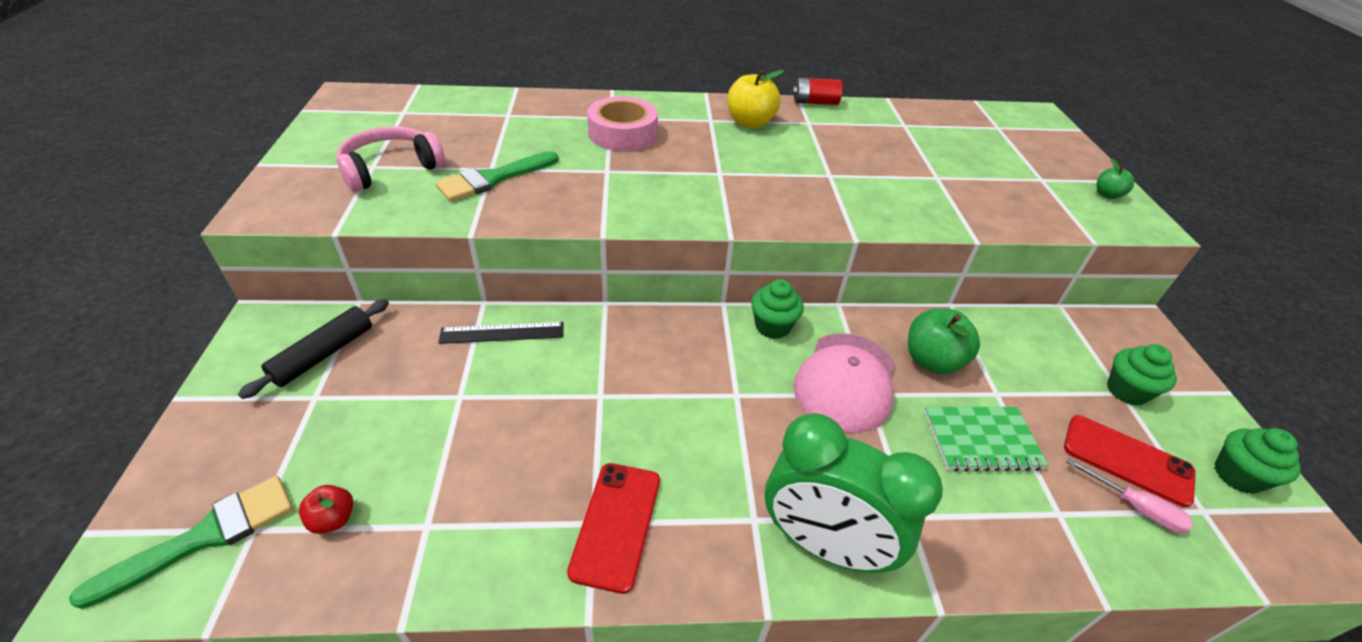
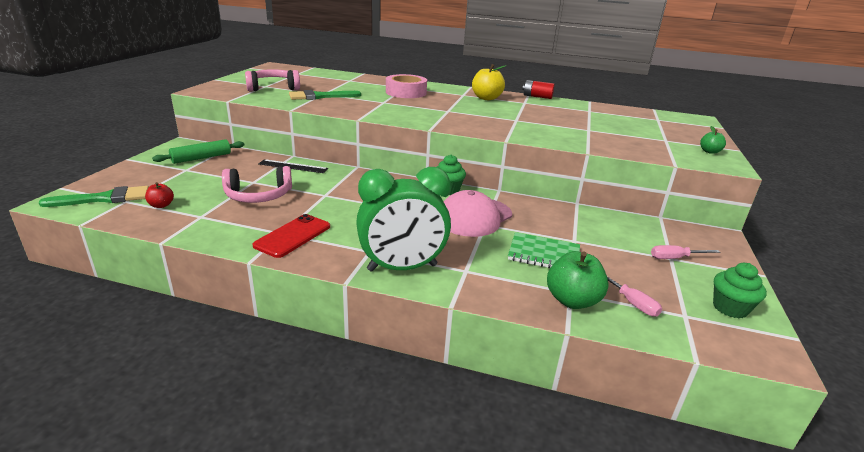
camera: 20 degrees right, 15 degrees down
(324, 354) = (201, 158): black rolling pin -> green rolling pin
(493, 433) = (258, 196): none -> pink headphones
(824, 544) = (402, 268): green clock -> green clock turned 60 degrees counterclockwise
(932, 361) = (541, 220): green apple -> green apple (572, 300)
(1126, 391) = (675, 258): green cupcake -> pink screwdriver
(1127, 460) = (645, 283): red phone -> none

